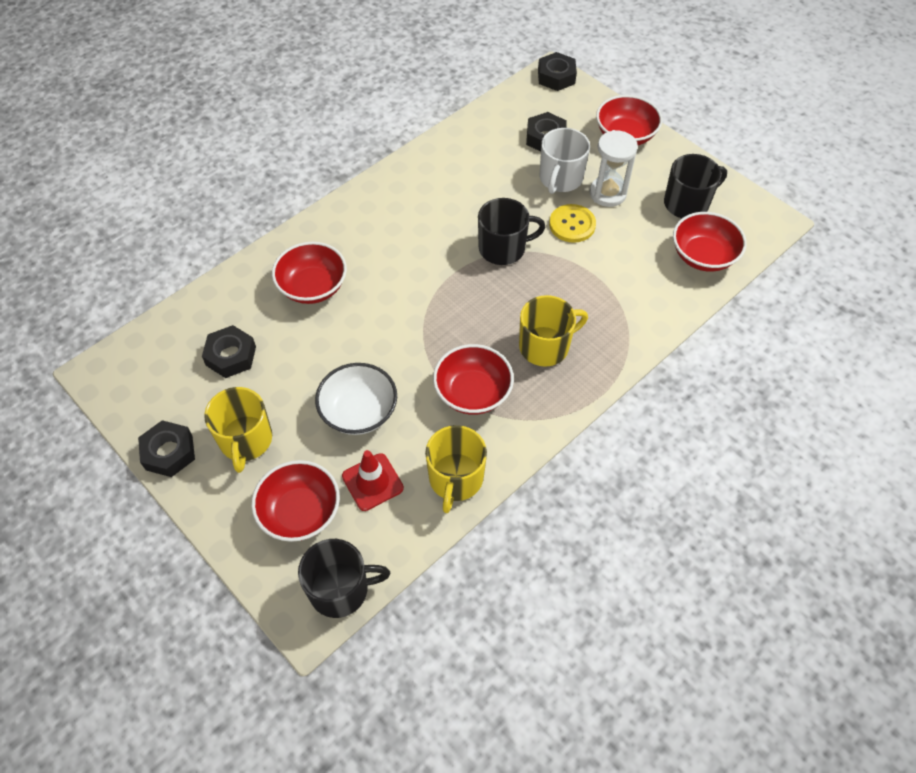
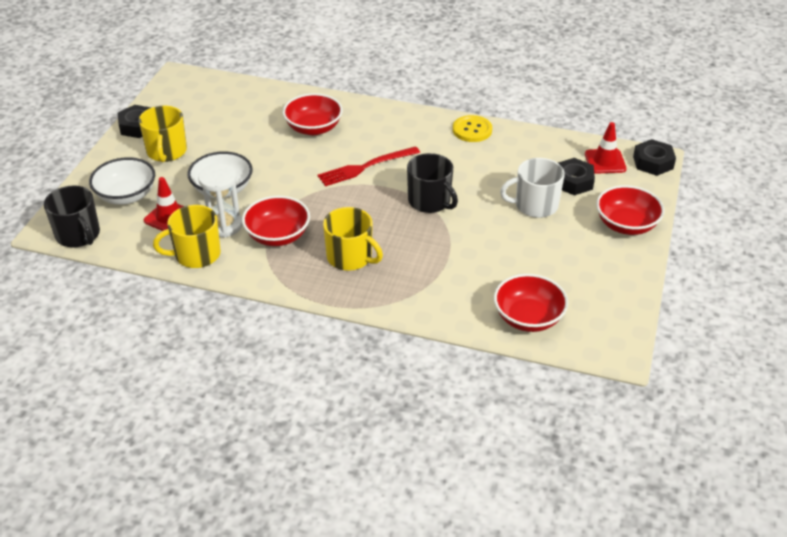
camera: 60 degrees right, 15 degrees down
(231, 356) = (228, 119): black nut -> none
(246, 440) = (166, 151): yellow mug -> yellow mug turned 60 degrees counterclockwise
(300, 512) = (126, 195): red bowl -> white bowl
(413, 272) = (366, 167): none -> red fork
(533, 104) = (605, 161): none -> red traffic cone
(572, 224) = (490, 229): yellow button -> yellow button (472, 130)
(607, 193) = (545, 237): white hourglass -> white hourglass (224, 225)
(687, 203) = (582, 288): black mug -> none

